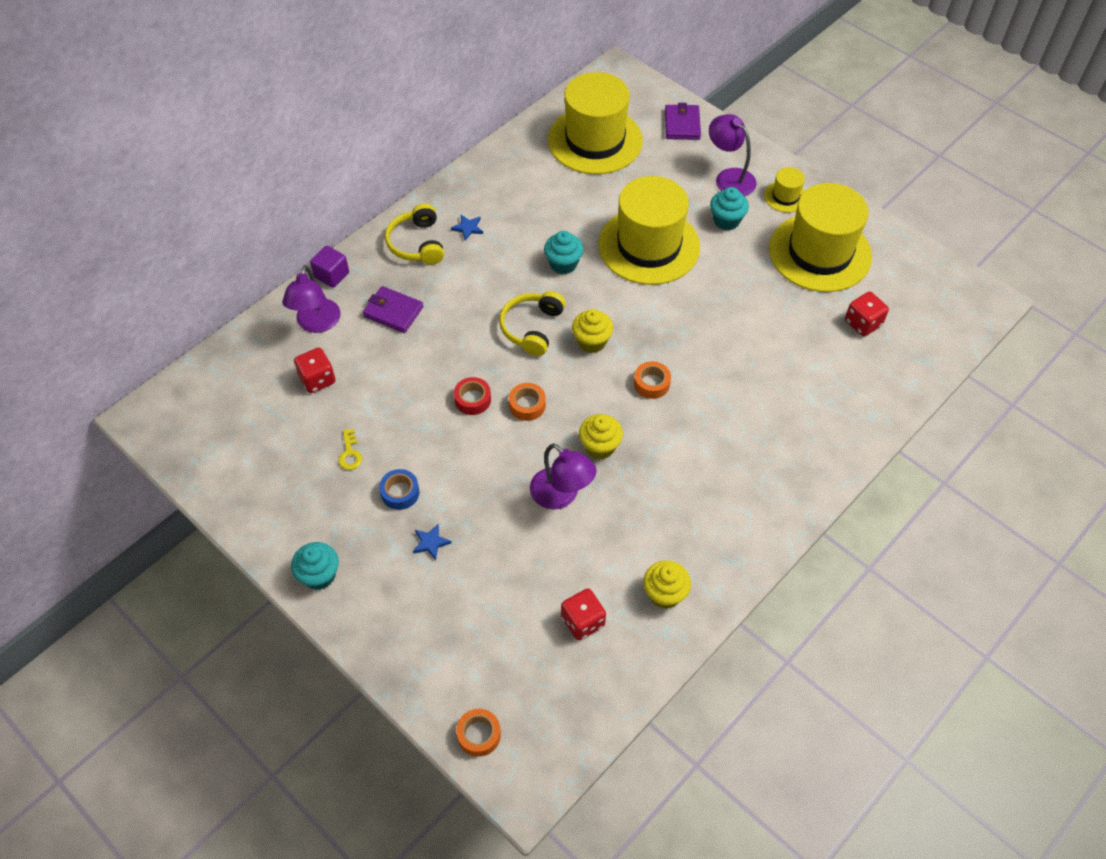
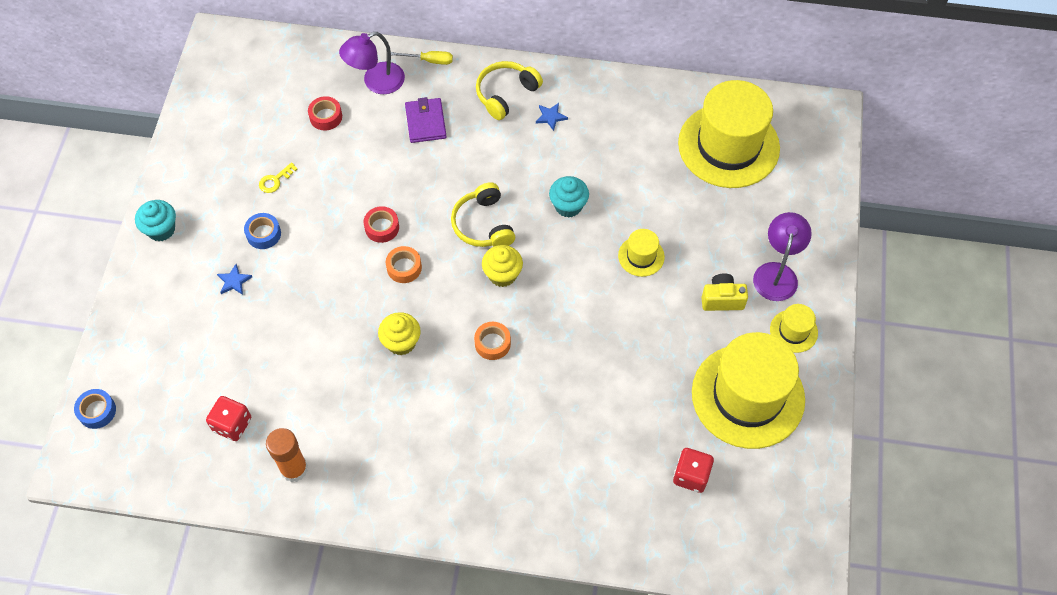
camera: 55 degrees right, 5 degrees up
(317, 379) = (326, 117): red dice -> red tape
(332, 275) = (429, 60): purple cube -> yellow screwdriver
(479, 735) = (97, 411): orange tape -> blue tape
(532, 328) = (483, 224): yellow headphones -> yellow headphones turned 90 degrees counterclockwise
(561, 495) = (335, 343): purple lamp -> none
(649, 246) = (641, 256): yellow hat -> yellow hat, size x0.44
(664, 594) = (294, 469): yellow cupcake -> orange glue stick
(682, 125) = (809, 200): purple wallet -> none
(726, 220) = (722, 299): turquoise cupcake -> yellow camera

